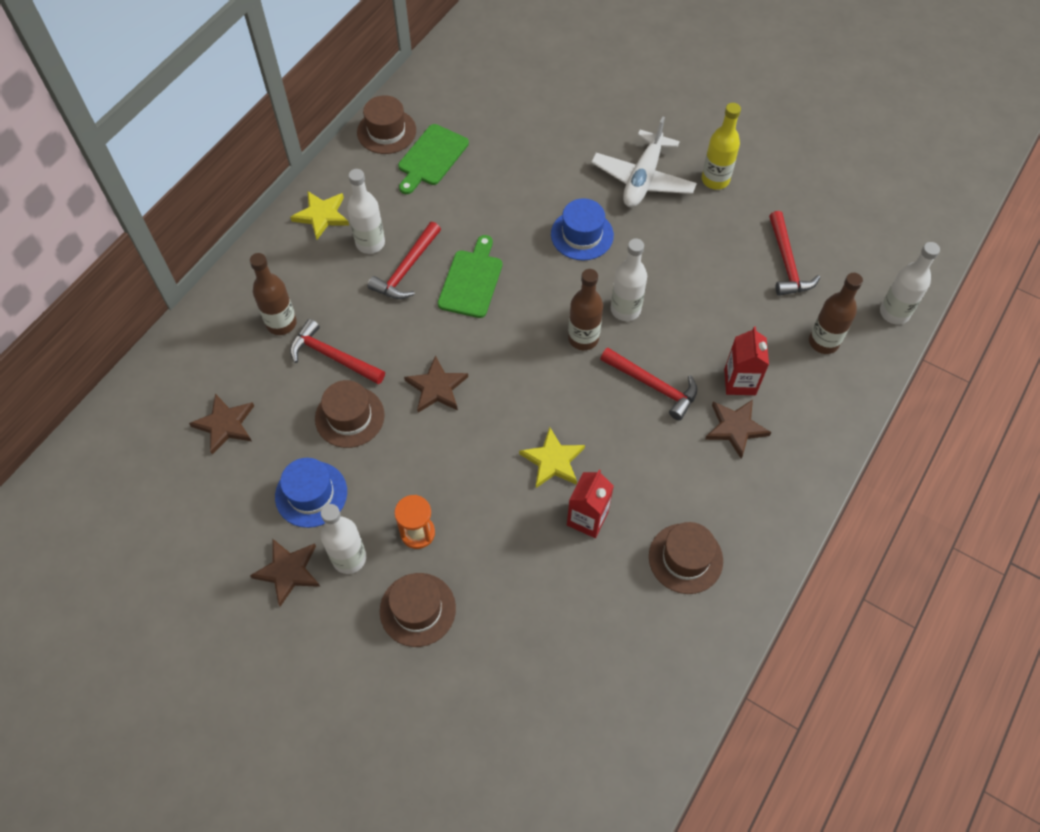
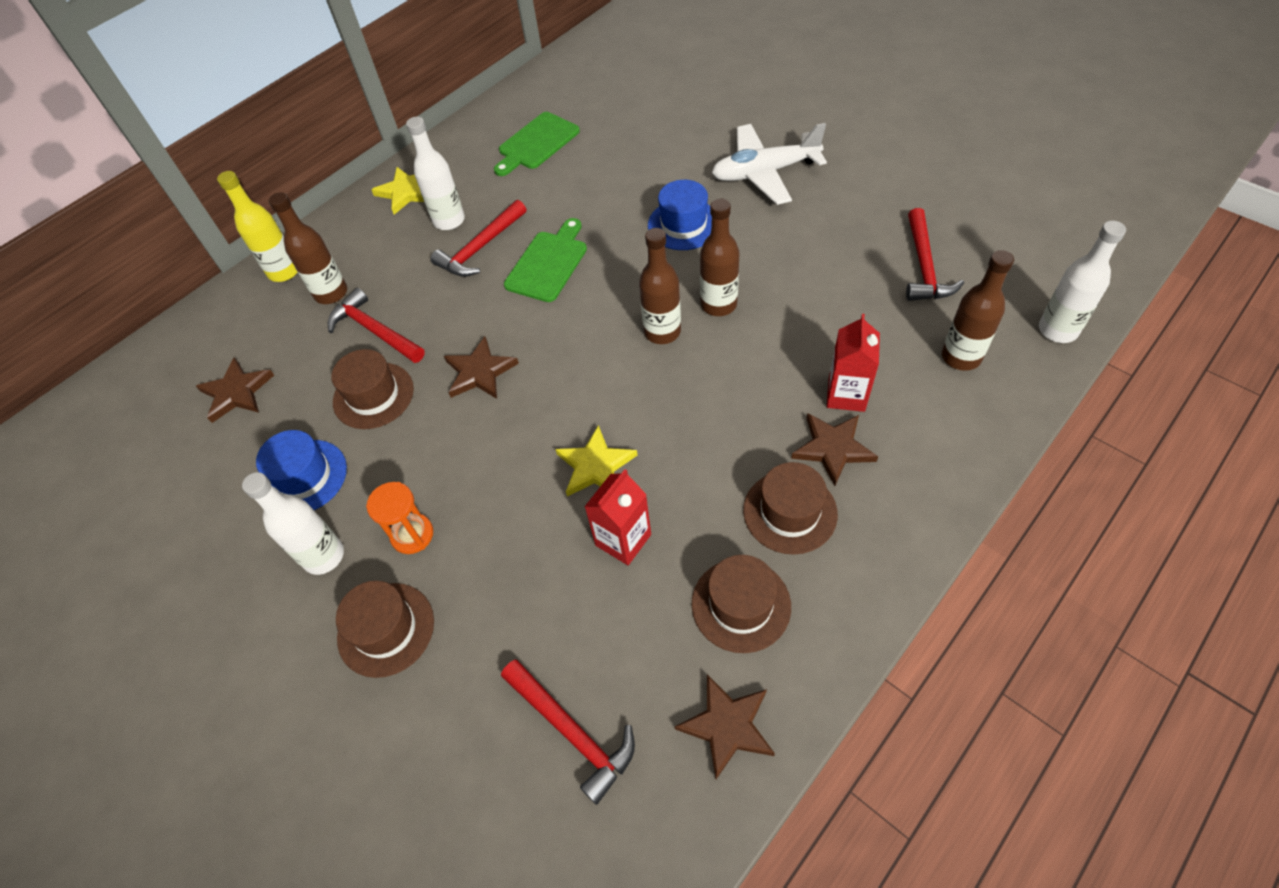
camera: 15 degrees right, 5 degrees down
(288, 571) = (249, 564): brown star -> brown star (727, 726)
(386, 131) = (496, 118): brown hat -> brown hat (790, 512)
(625, 309) = (718, 304): white bottle -> brown bottle
(643, 179) = (764, 172): white plane -> white plane turned 45 degrees clockwise
(653, 386) = (736, 390): red hammer -> red hammer (572, 732)
(715, 180) = (849, 177): yellow bottle -> yellow bottle (284, 271)

